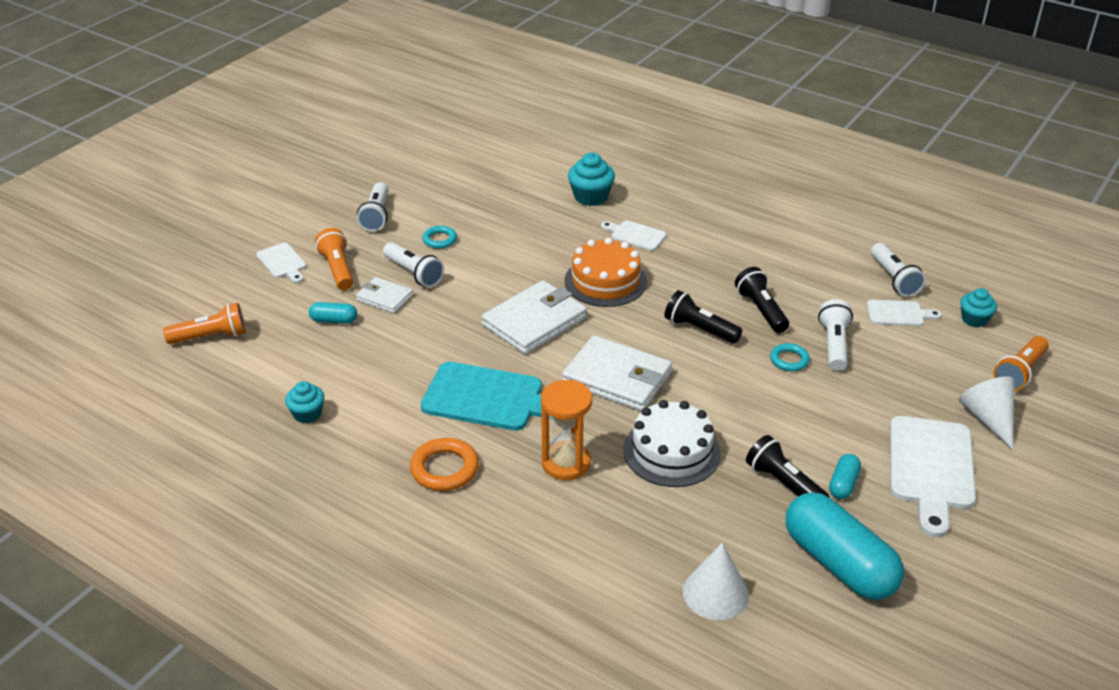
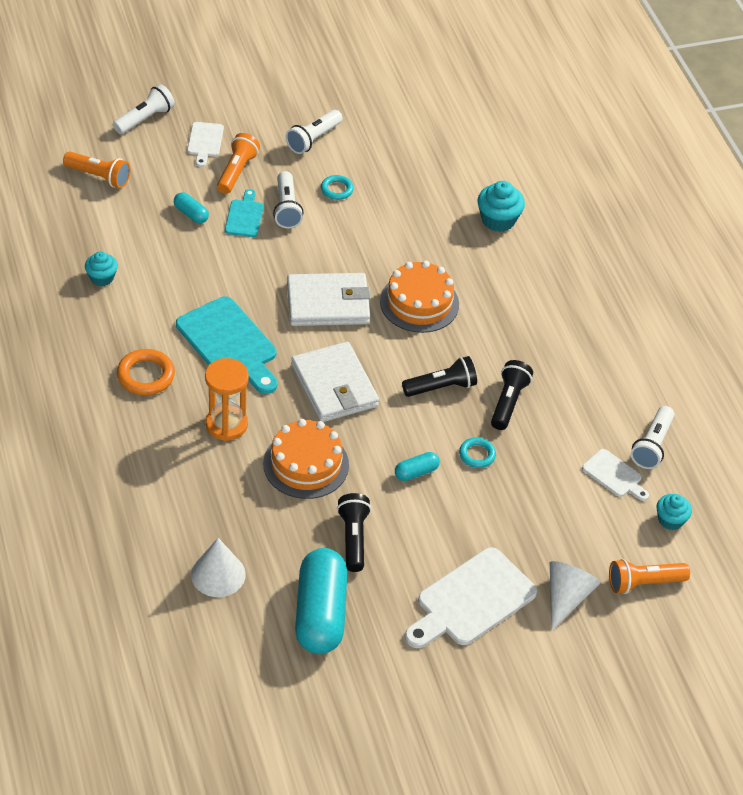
camera: 35 degrees right, 10 degrees up
(384, 297) = (244, 216): white wallet -> turquoise cutting board
(636, 235) = (491, 277): white cutting board -> none
(671, 451) = (306, 464): white cake -> orange cake
(699, 329) = (441, 387): black flashlight -> black flashlight turned 90 degrees clockwise
(834, 345) = (527, 466): white flashlight -> white flashlight (145, 119)
(843, 484) = (394, 567): turquoise capsule -> turquoise capsule (416, 472)

